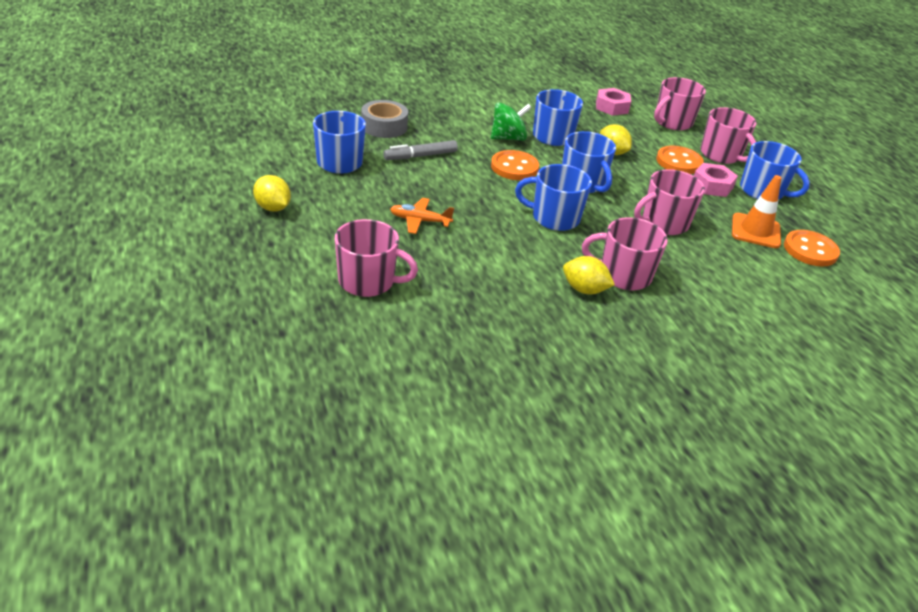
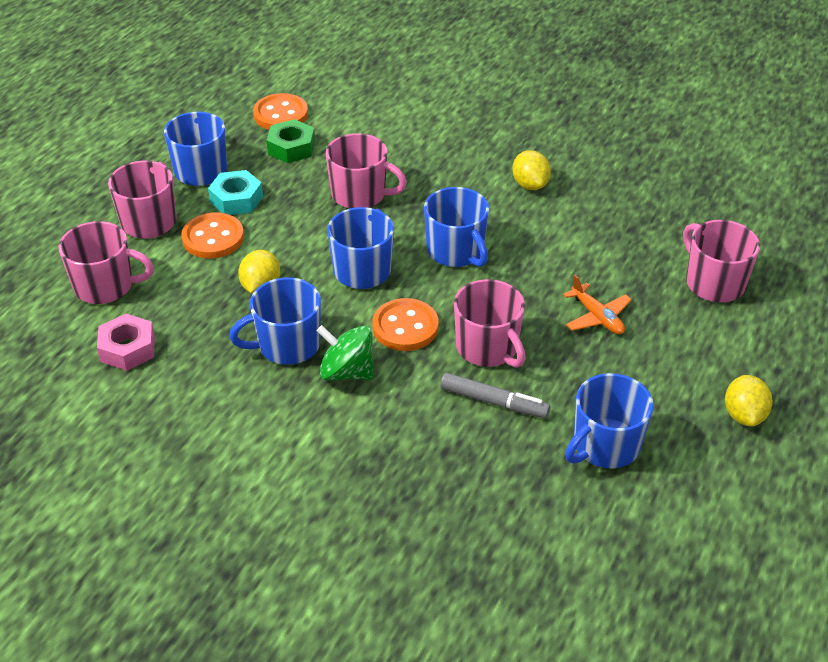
camera: 130 degrees left, 5 degrees up
(384, 126) = (481, 481): grey tape -> none
(623, 275) = (478, 177): pink mug -> pink mug (488, 348)
(712, 185) = (236, 199): pink nut -> turquoise nut
(755, 231) = (291, 148): orange traffic cone -> green nut

